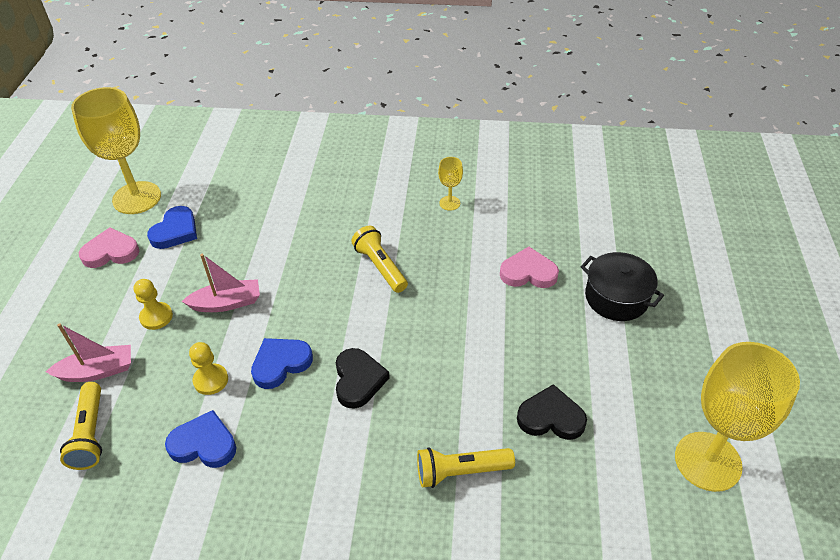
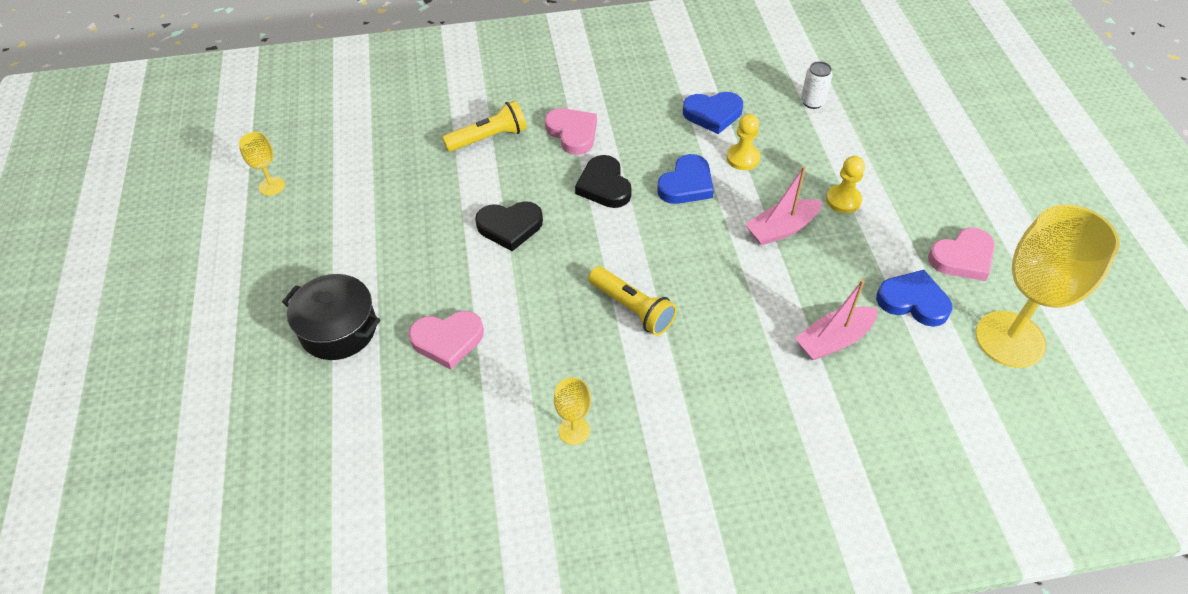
camera: 165 degrees right, 5 degrees up
(90, 434) = (812, 102): yellow flashlight -> white can
(97, 371) = (853, 144): pink boat -> pink boat (833, 340)
(175, 231) = (913, 301): blue heart -> blue heart turned 105 degrees clockwise
(366, 455) = (572, 133): none -> pink heart
(551, 417) = (413, 192): black heart -> black heart (510, 227)
(707, 461) = (271, 186): yellow goblet -> yellow goblet, size x0.44

